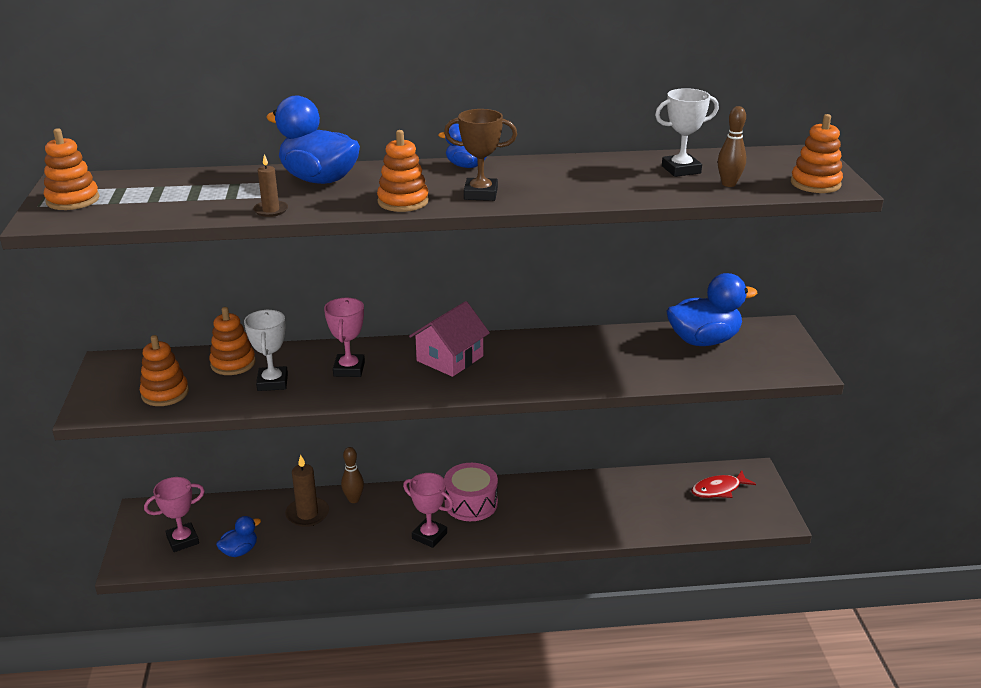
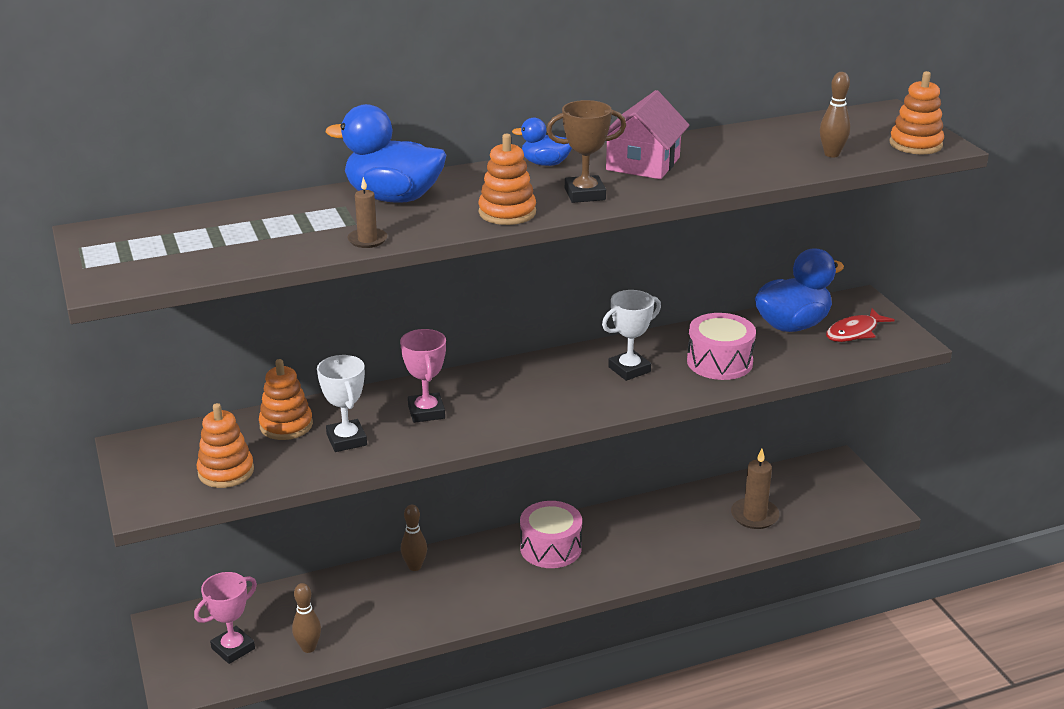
camera: 15 degrees left, 0 degrees up
(73, 200) = (121, 255): orange stacking toy -> none
(240, 551) = (308, 648): blue duck -> brown bowling pin
(307, 514) = (368, 592): brown candle -> brown candle (754, 516)
(429, 536) = (521, 591): pink trophy -> none
(450, 358) = (533, 383): pink house -> pink house (643, 163)
(621, 363) = (719, 362): none -> pink drum
(681, 170) = (773, 143): white trophy -> white trophy (629, 369)
(718, 489) = (809, 487): red fish -> red fish (854, 332)

